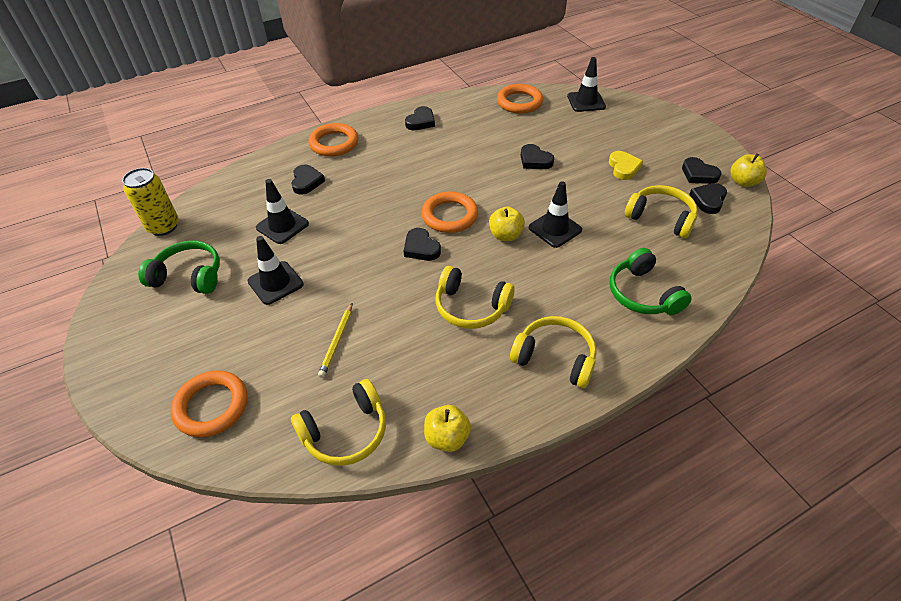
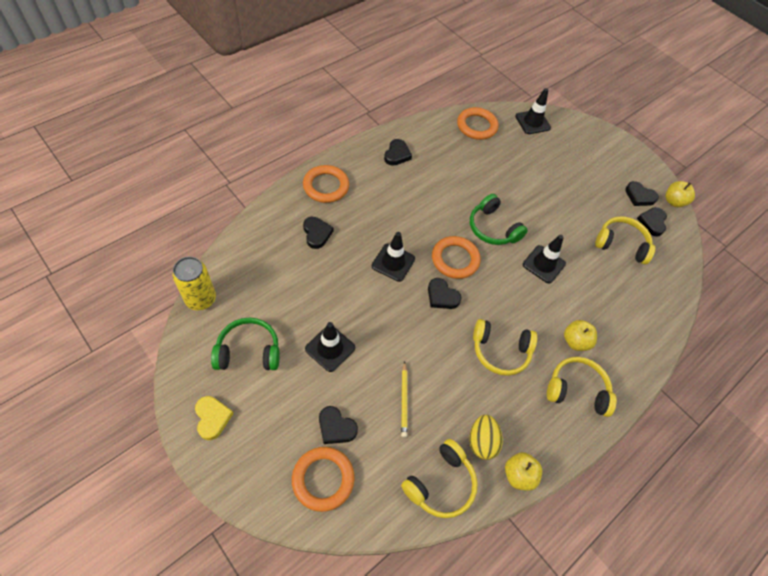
camera: 20 degrees left, 10 degrees up
(282, 226) = (313, 286): black traffic cone -> black traffic cone (393, 262)
(413, 395) = (482, 441): none -> yellow egg
(505, 235) = (506, 275): yellow apple -> yellow apple (575, 341)
(535, 160) = (508, 192): black heart -> black heart (336, 427)
(623, 168) = (581, 194): yellow heart -> yellow heart (212, 418)
(642, 294) = (625, 321): green headphones -> green headphones (492, 228)

